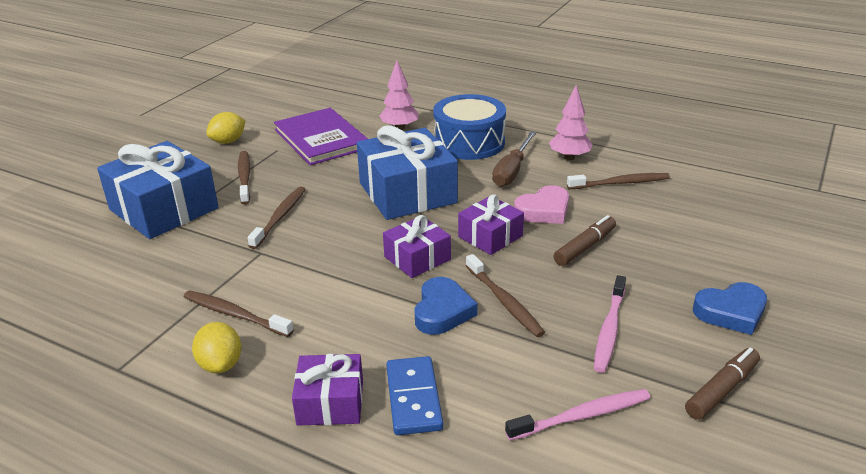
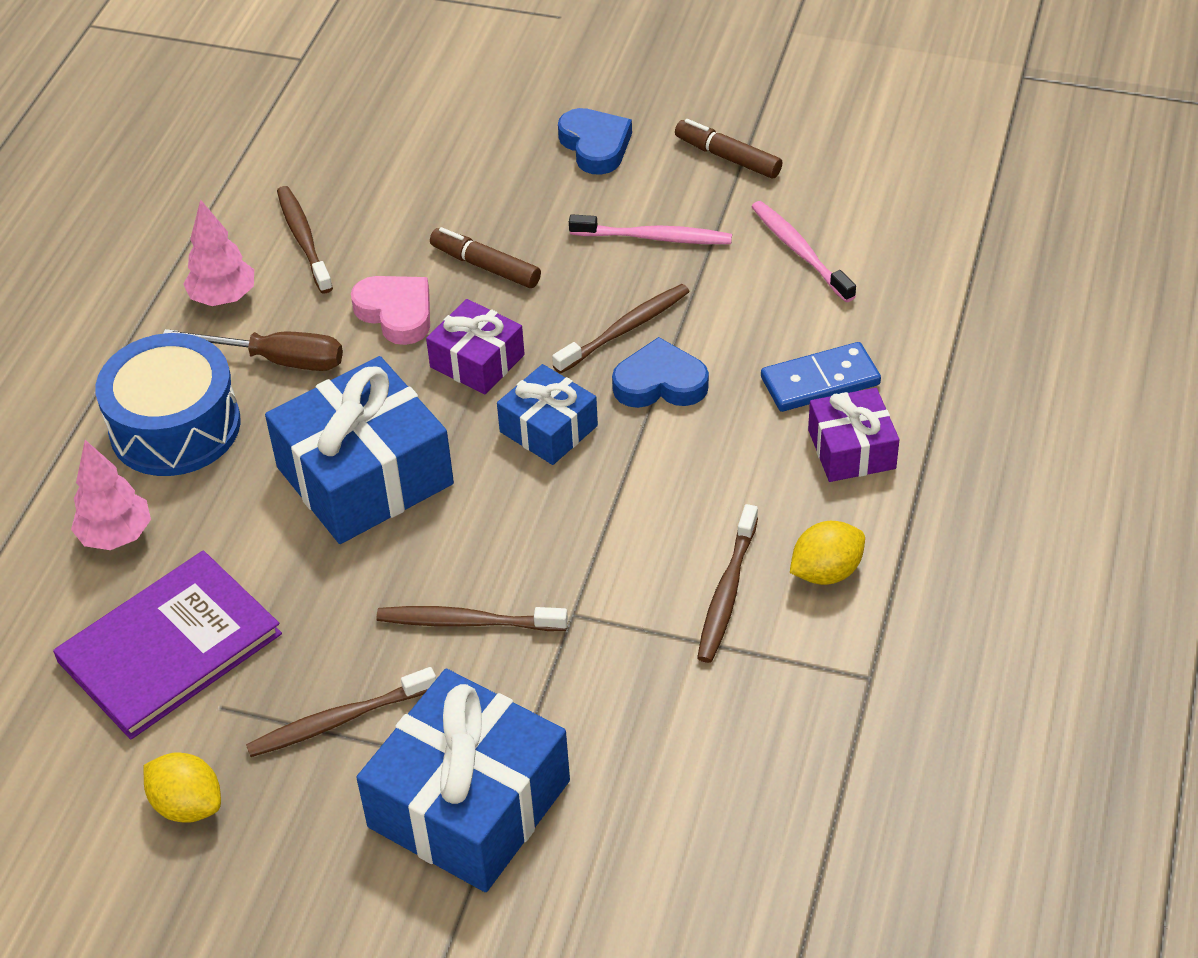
camera: 100 degrees left, 15 degrees up
(417, 258) = (548, 429): purple gift -> blue gift

